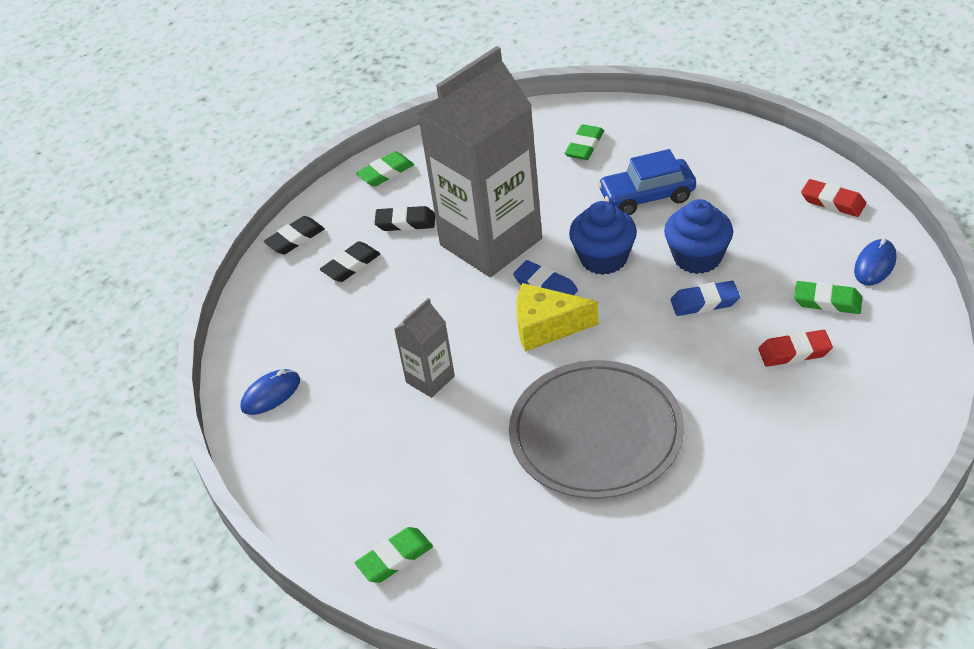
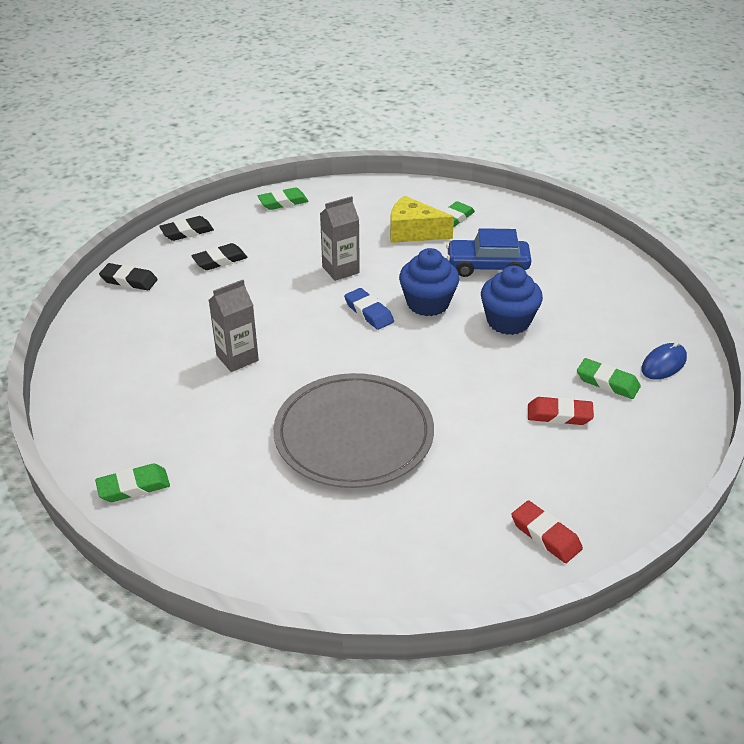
camera: 10 degrees right, 5 degrees down
(271, 394) = (105, 337): blue mouse -> none
(405, 222) = (279, 240): black eraser -> black eraser (129, 280)
(491, 242) = (340, 270): grey carton -> grey carton, size x0.43
(546, 327) = (353, 343): yellow cheese -> yellow cheese (413, 232)
(704, 302) = (498, 357): blue eraser -> none
(832, 202) = (647, 307): red eraser -> red eraser (545, 535)

